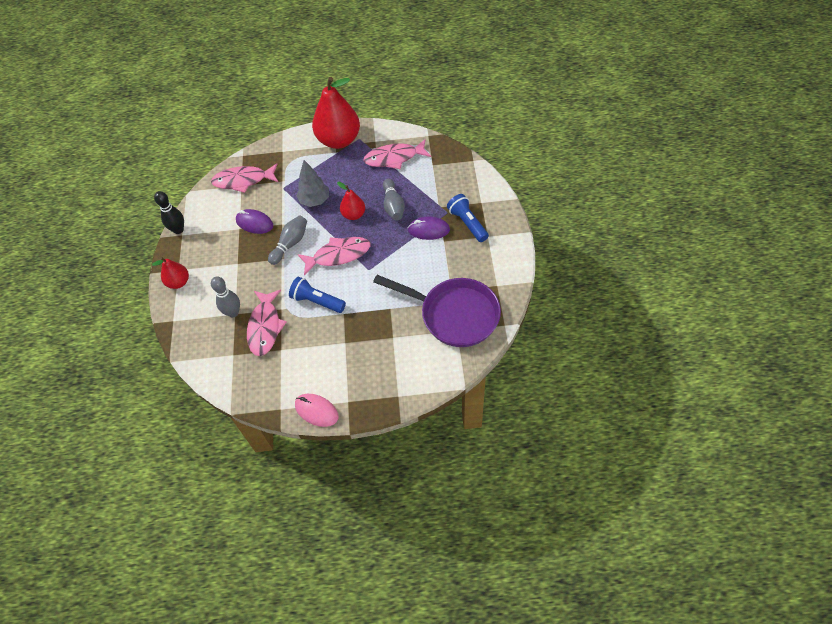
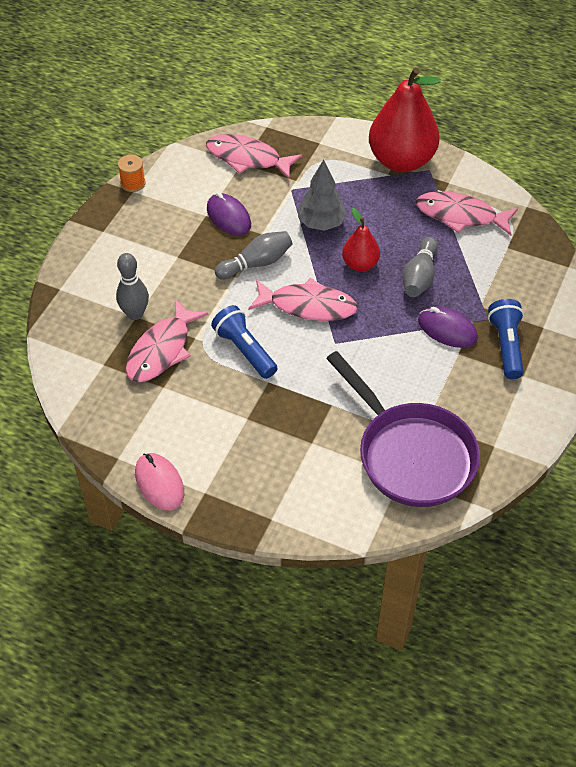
camera: 25 degrees right, 5 degrees down
(178, 230) = (133, 183): black bowling pin -> orange spool
(178, 282) = (94, 246): red pear -> none

